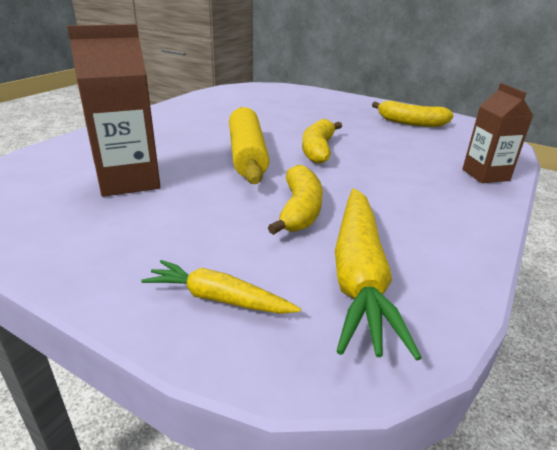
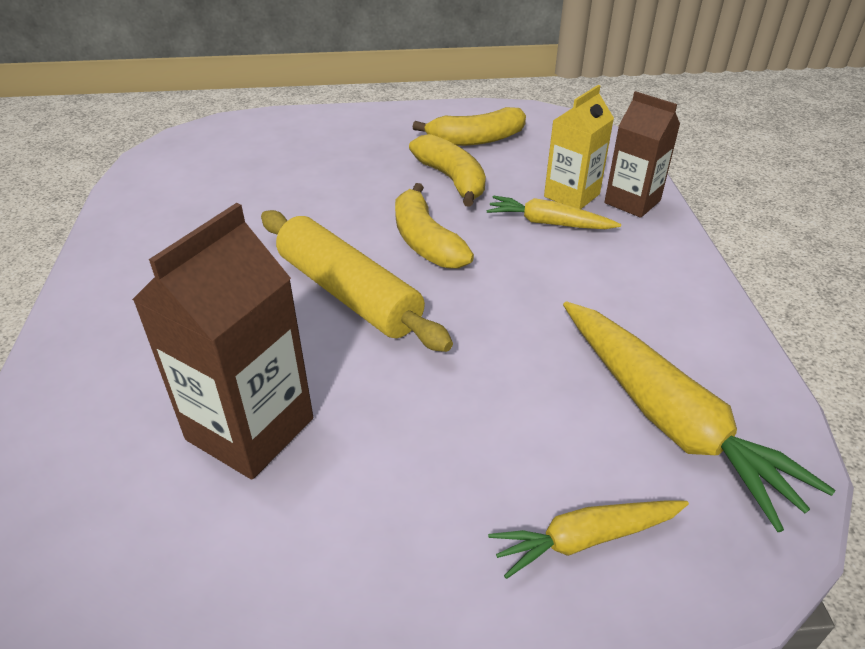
camera: 35 degrees left, 10 degrees up
(299, 210) = (518, 359): yellow banana -> yellow banana (452, 179)
(407, 166) = (548, 223): none -> yellow carrot
(442, 160) = (571, 195): none -> yellow carton

